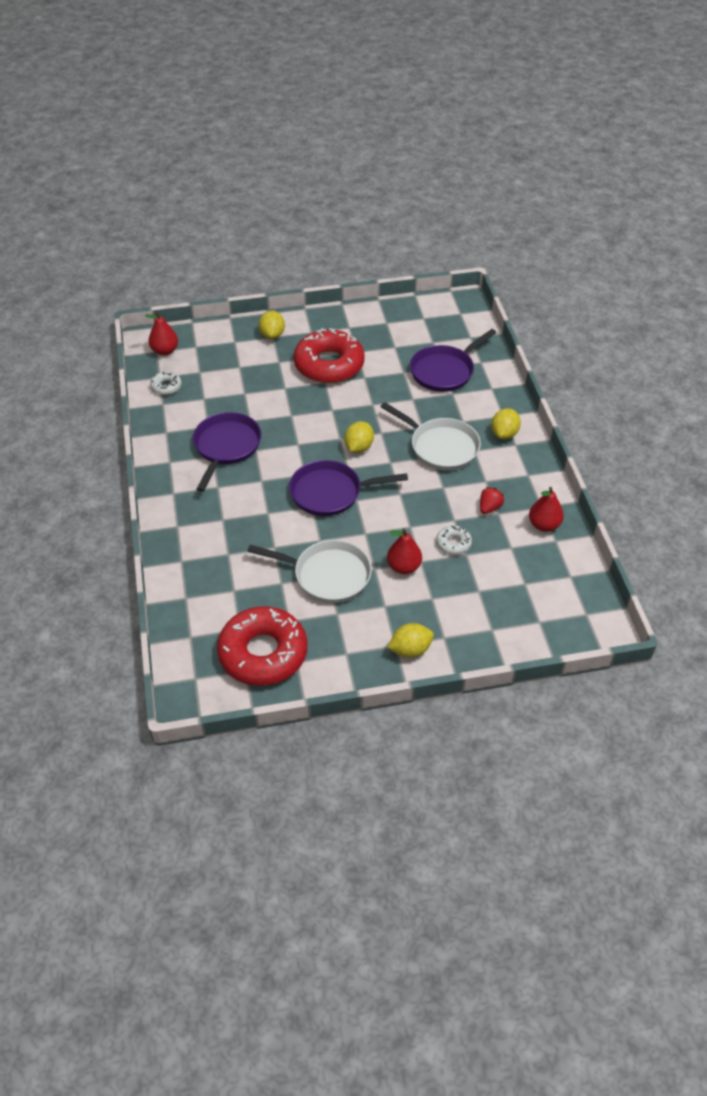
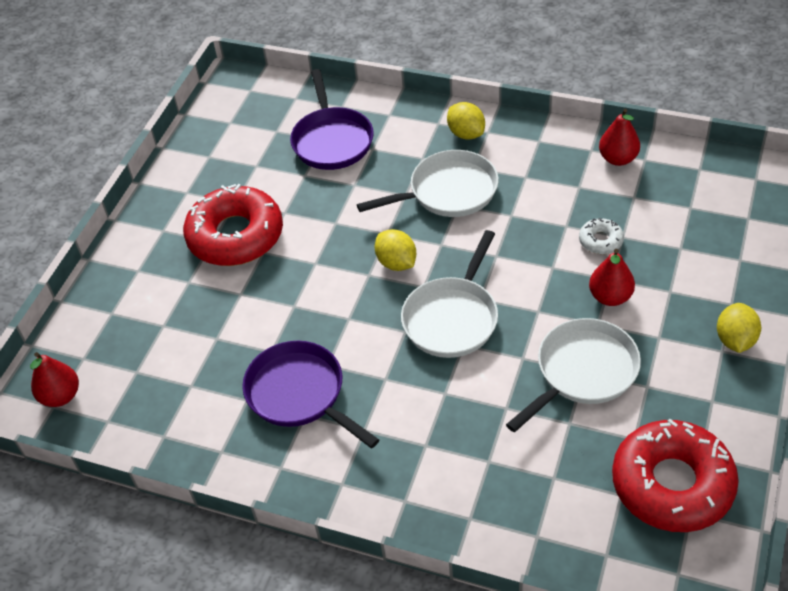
camera: 55 degrees left, 0 degrees up
(166, 386) = (133, 420): white donut -> none
(272, 335) = (134, 270): yellow lemon -> none
(331, 493) = (453, 318): purple pan -> white pan
(489, 507) = (566, 190): red strawberry -> none

